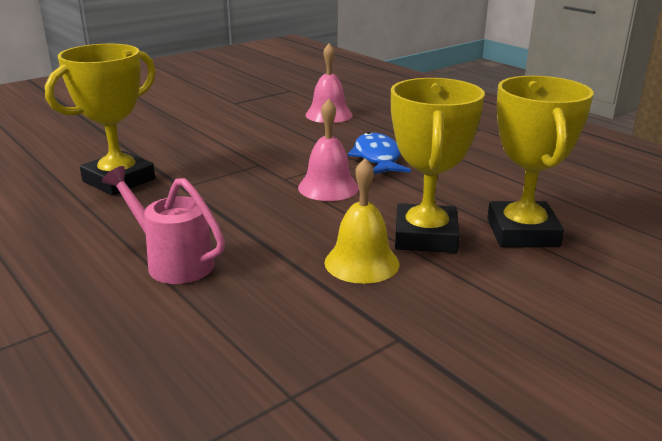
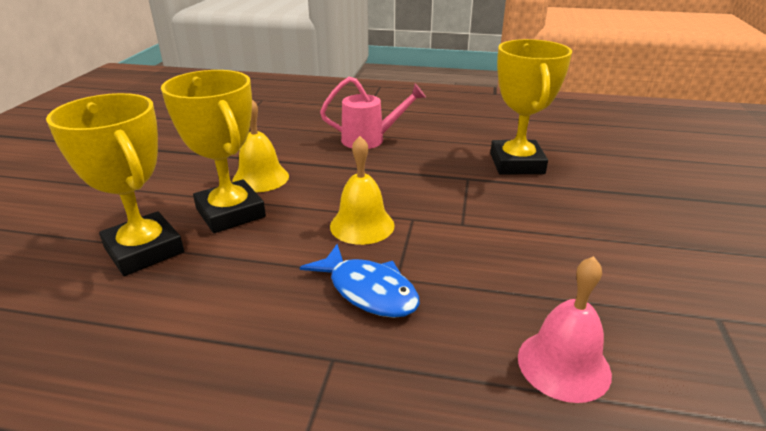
camera: 140 degrees right, 5 degrees up
(328, 187) = (362, 225): pink bell -> yellow bell

